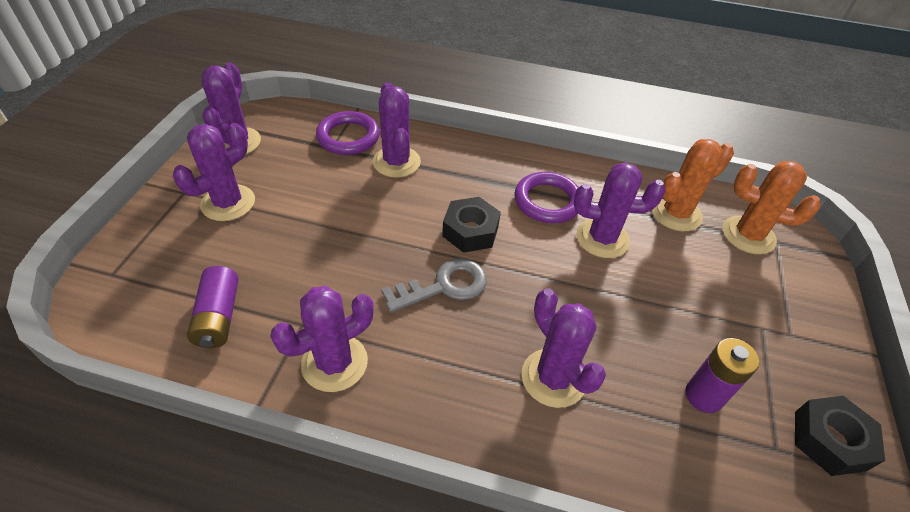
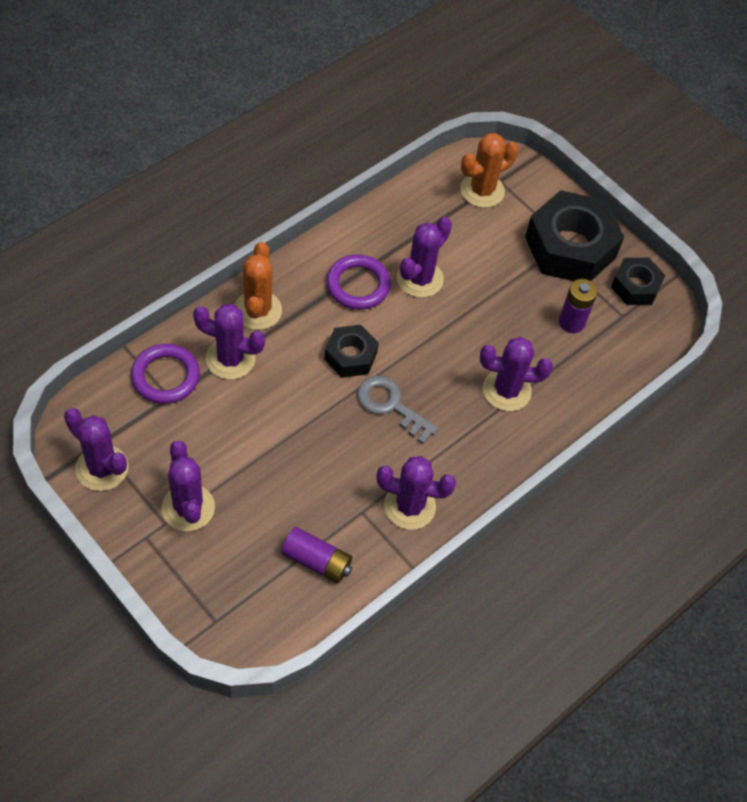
camera: 60 degrees left, 10 degrees up
(334, 363) = (409, 506): purple cactus -> purple cactus turned 75 degrees counterclockwise
(444, 286) = (391, 405): grey key -> grey key turned 60 degrees counterclockwise
(676, 213) = (431, 215): orange cactus -> orange cactus (257, 310)
(788, 341) = (570, 247): none -> black nut

